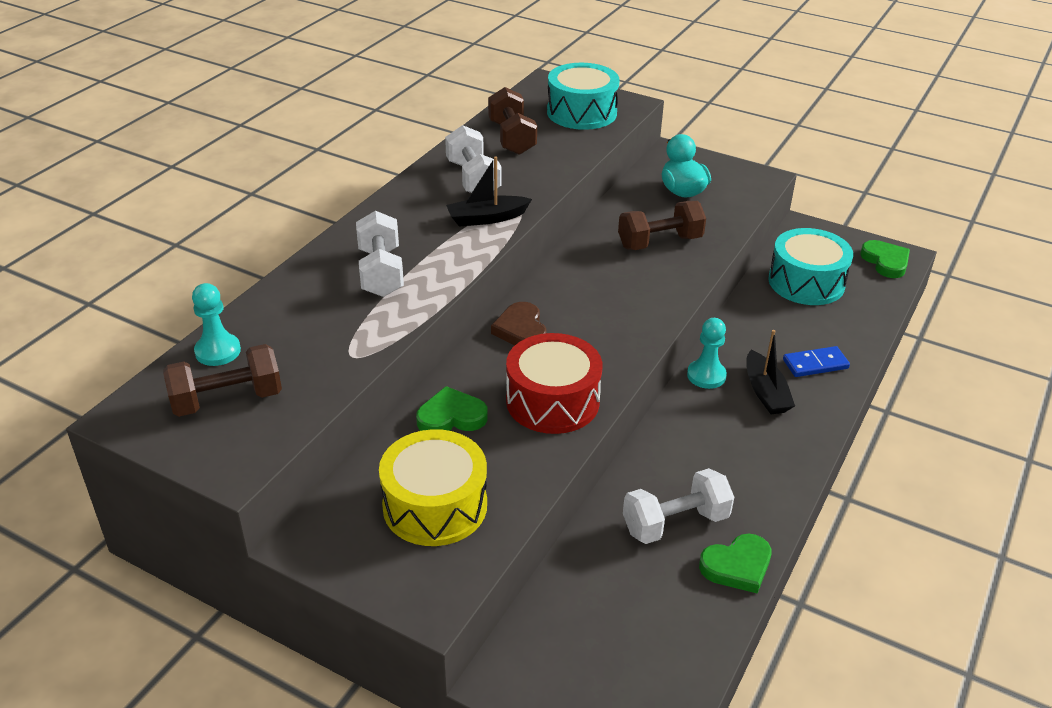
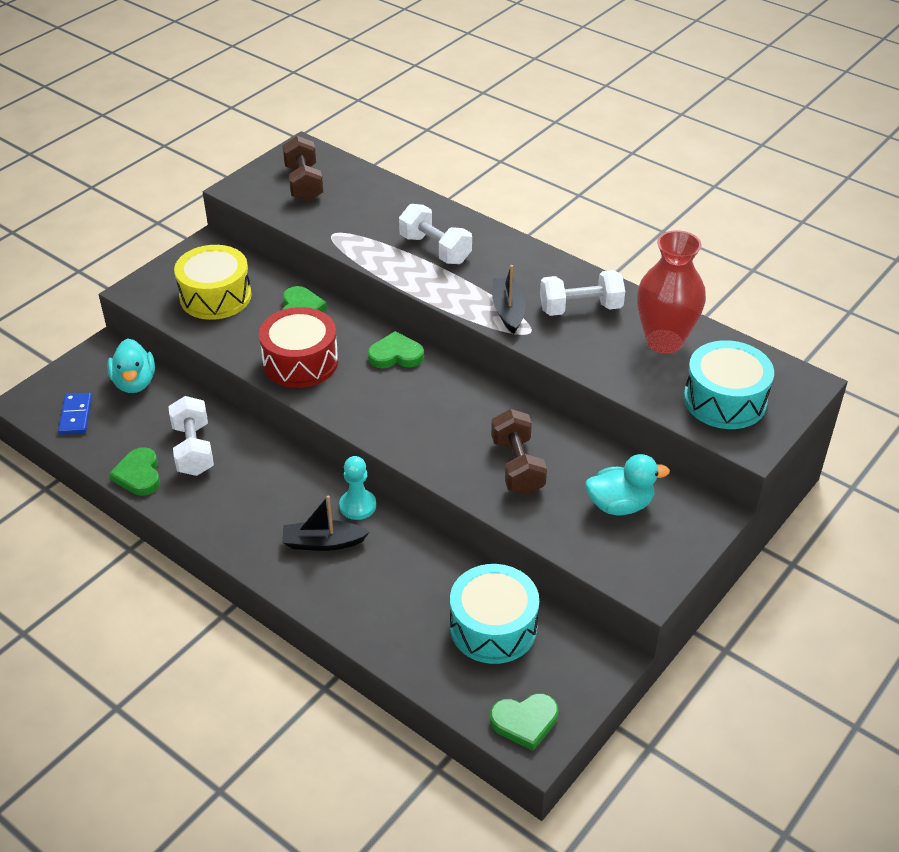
camera: 100 degrees right, 5 degrees up
(218, 351) = (357, 179): turquoise pawn -> none
(381, 272) = (435, 249): white dumbbell -> white dumbbell turned 45 degrees clockwise
(512, 138) = (664, 341): brown dumbbell -> red vase
(521, 330) = (396, 355): brown heart -> green heart
(570, 618) = (134, 383): none -> turquoise duck
(815, 364) = (353, 592): blue domino -> blue domino (76, 415)

